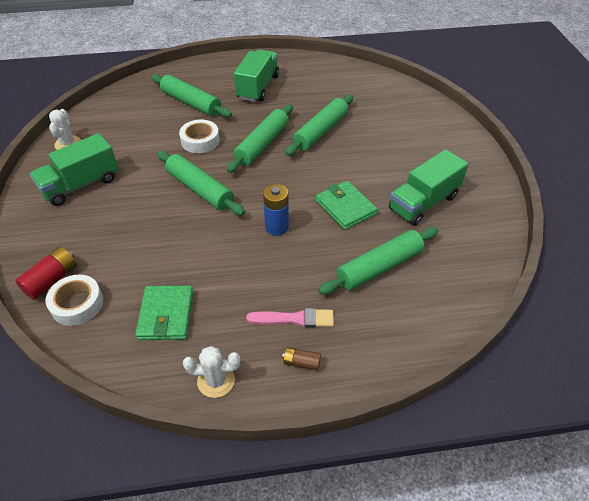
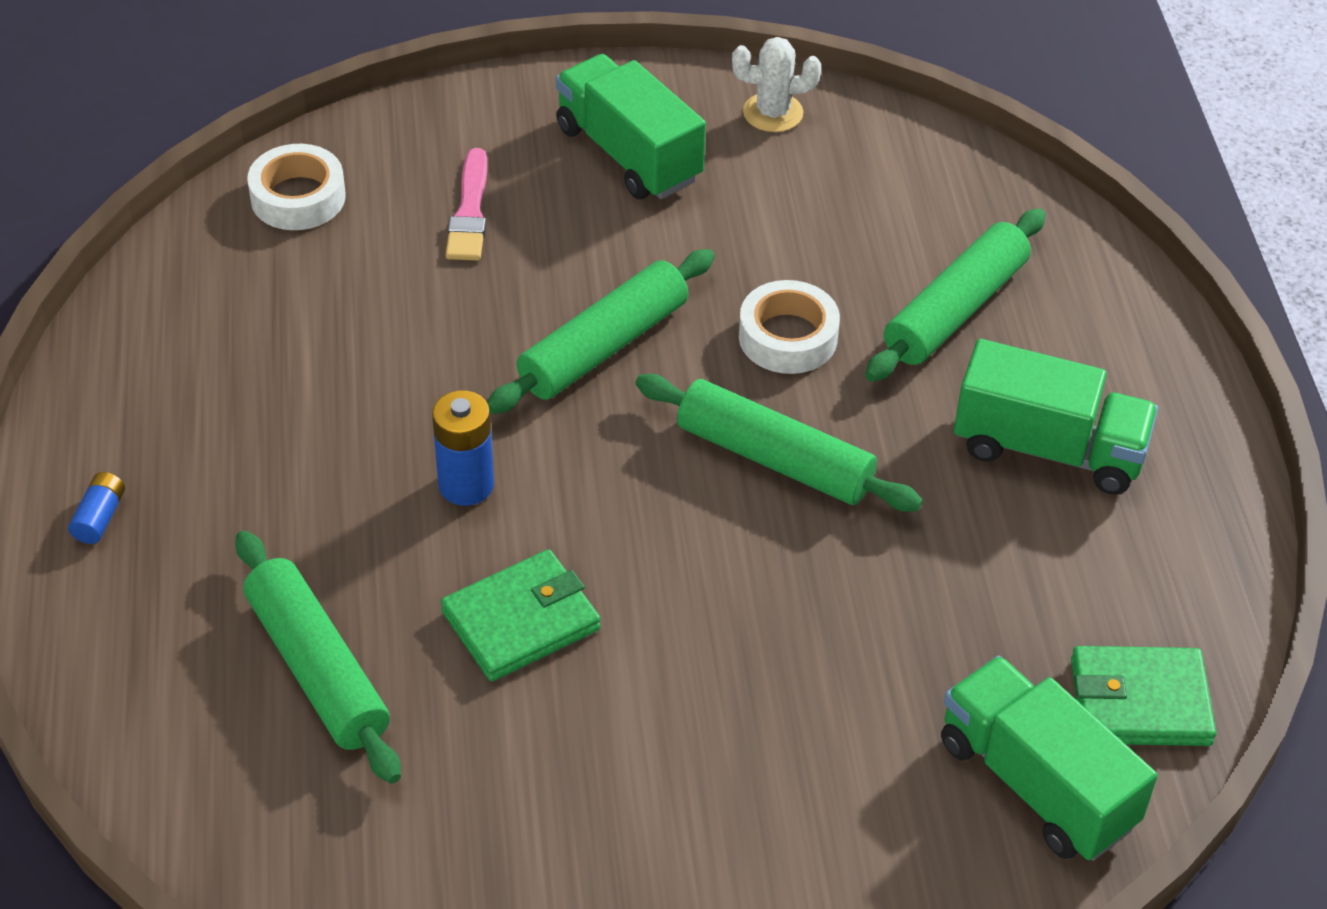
camera: 90 degrees right, 0 degrees up
(51, 280) = (361, 156): red battery -> none
(166, 315) = (250, 318): green wallet -> green wallet (1140, 701)
(216, 380) = (92, 395): white cactus -> none
(294, 319) = (203, 510): pink brush -> pink brush (470, 212)
(301, 362) = (99, 517): brown battery -> blue battery
(320, 131) = (835, 587): green rolling pin -> none
(423, 202) = (526, 793): green truck -> green truck (1036, 783)

